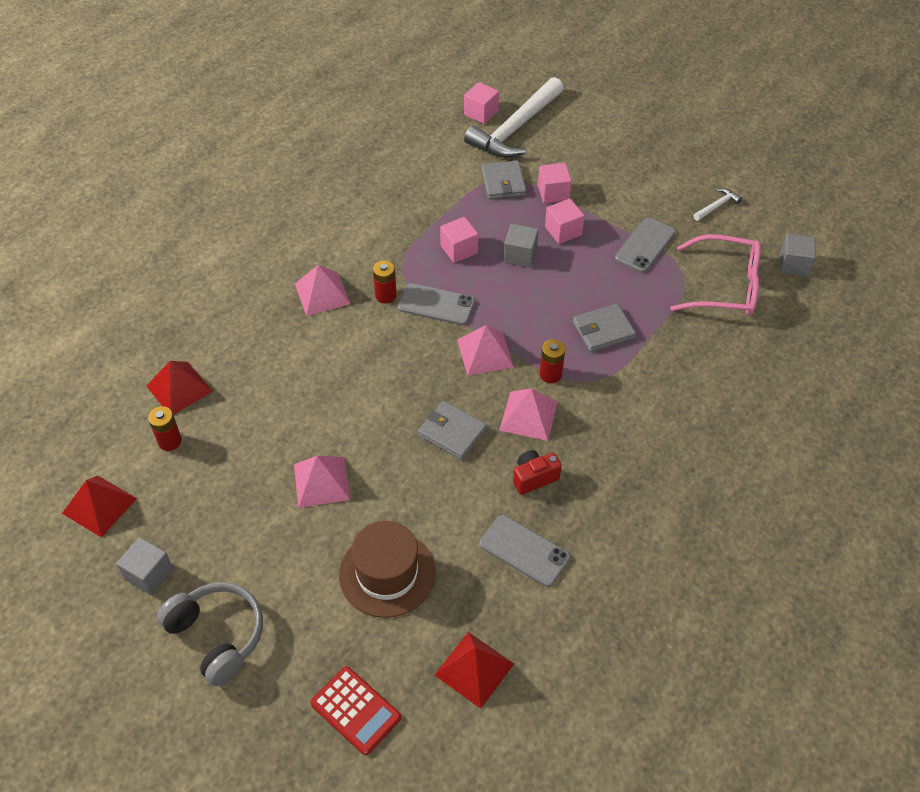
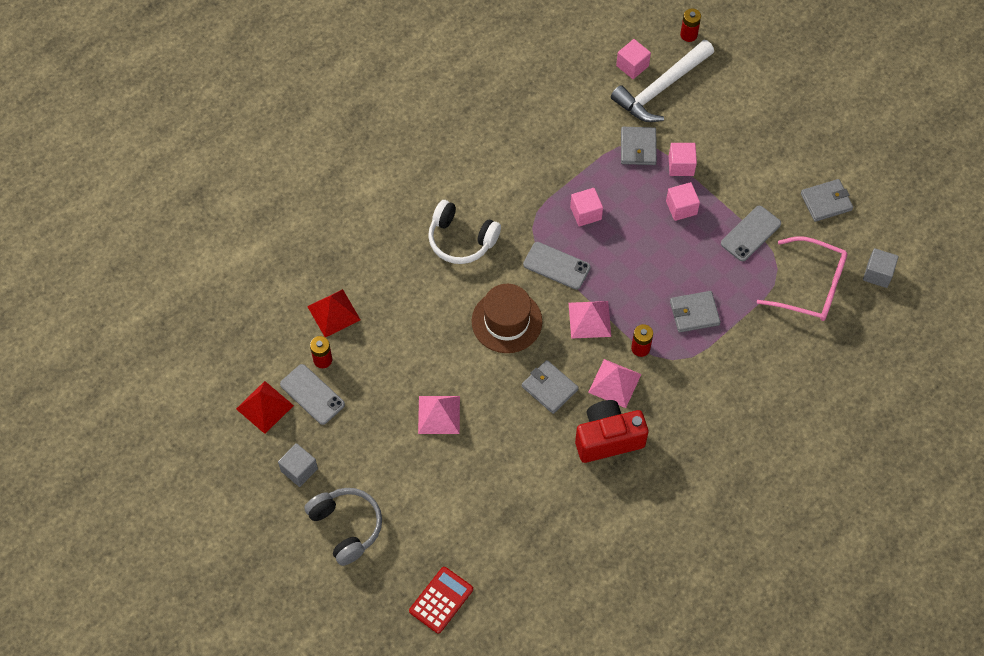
camera: 10 degrees right, 10 degrees up
(322, 293) = (461, 240): pink pyramid -> white headphones
(355, 710) = (441, 600): red calculator -> red calculator turned 105 degrees counterclockwise
(386, 295) = (515, 250): red battery -> red battery (688, 35)
(387, 573) = (479, 499): brown hat -> brown hat (506, 321)
(474, 669) = (532, 584): red pyramid -> none
(520, 255) = (638, 227): grey cube -> none
(524, 551) = (588, 498): grey phone -> grey phone (312, 394)
(534, 478) = (608, 439): red camera -> red camera, size x1.84
(717, 206) = (826, 202): white hammer -> grey wallet

